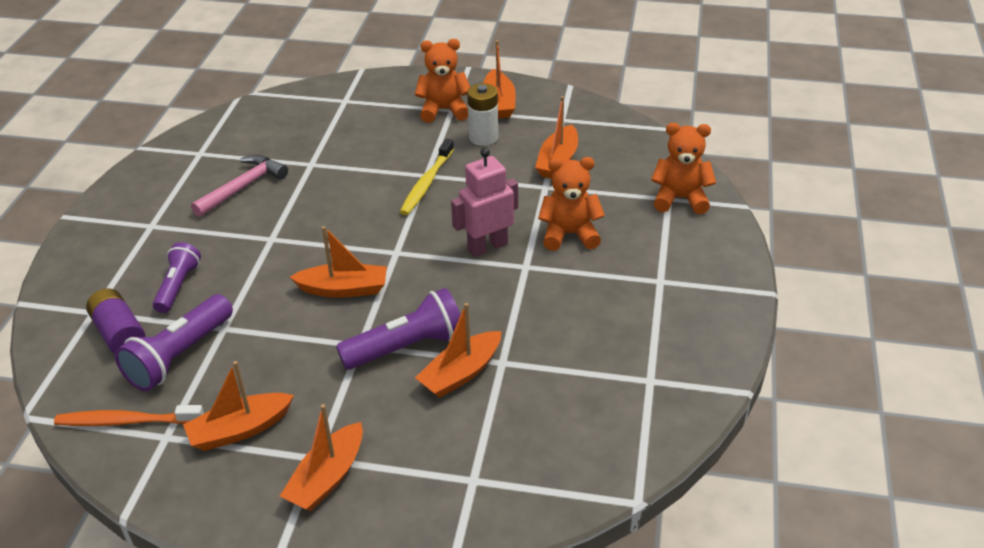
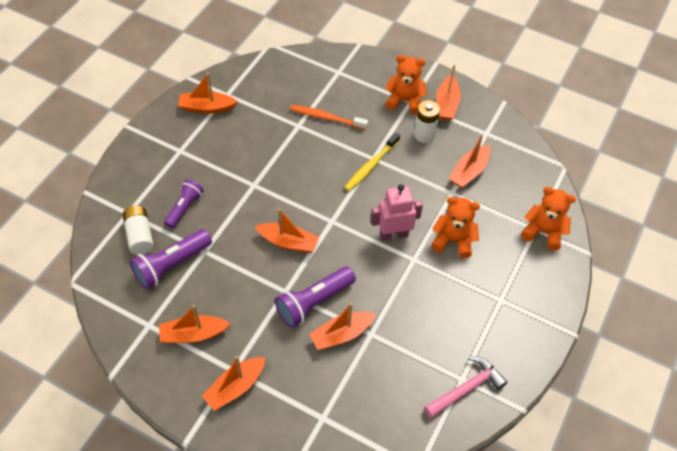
camera: 15 degrees right, 15 degrees up
(119, 333) = (140, 236): purple battery -> white battery
(126, 421) = (128, 306): orange toothbrush -> orange toothbrush (326, 118)
(175, 172) = (207, 108): none -> orange boat
(243, 187) = (247, 134): pink hammer -> pink hammer (466, 388)
(407, 347) = (314, 302): purple flashlight -> purple flashlight turned 150 degrees clockwise

